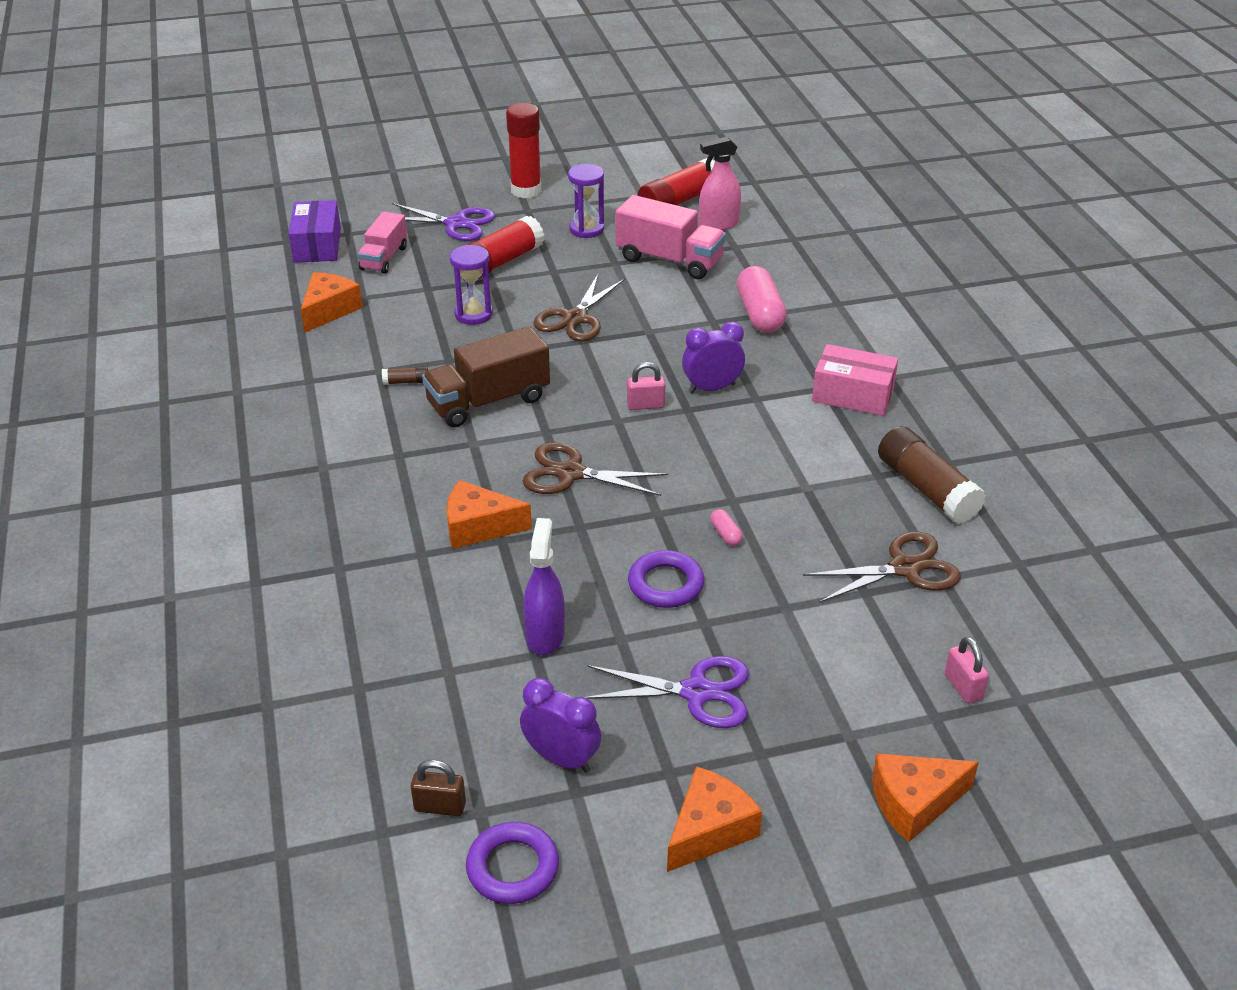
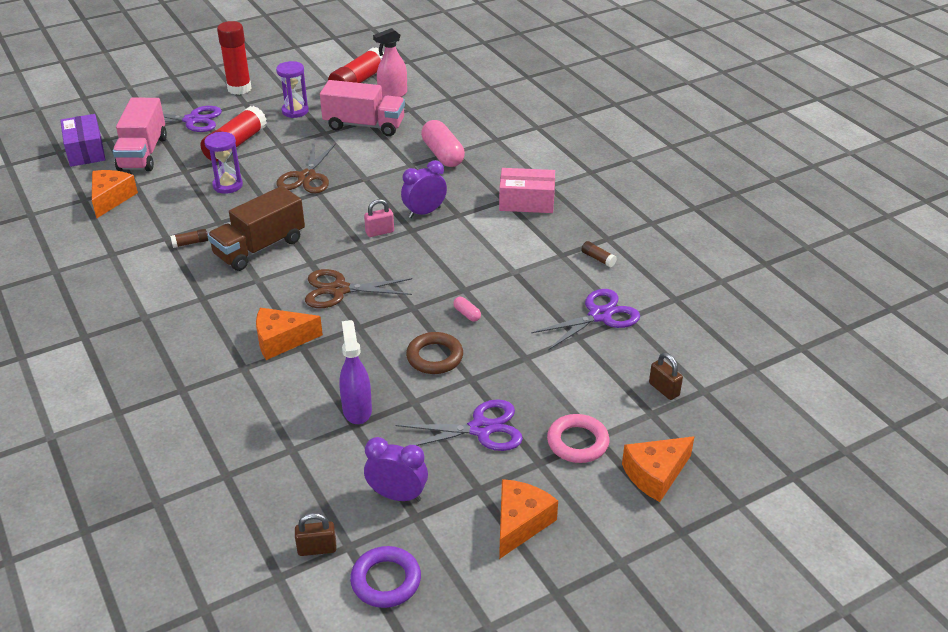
camera: 15 degrees left, 0 degrees up
(384, 258) = (143, 153): pink truck -> pink truck, size x1.55
(666, 584) = (434, 357): purple ring -> brown ring
(820, 736) = (577, 442): none -> pink ring
(905, 568) = (600, 316): brown scissors -> purple scissors
(927, 489) = (598, 259): brown glue stick -> brown glue stick, size x0.42
(963, 687) = (664, 389): pink padlock -> brown padlock

